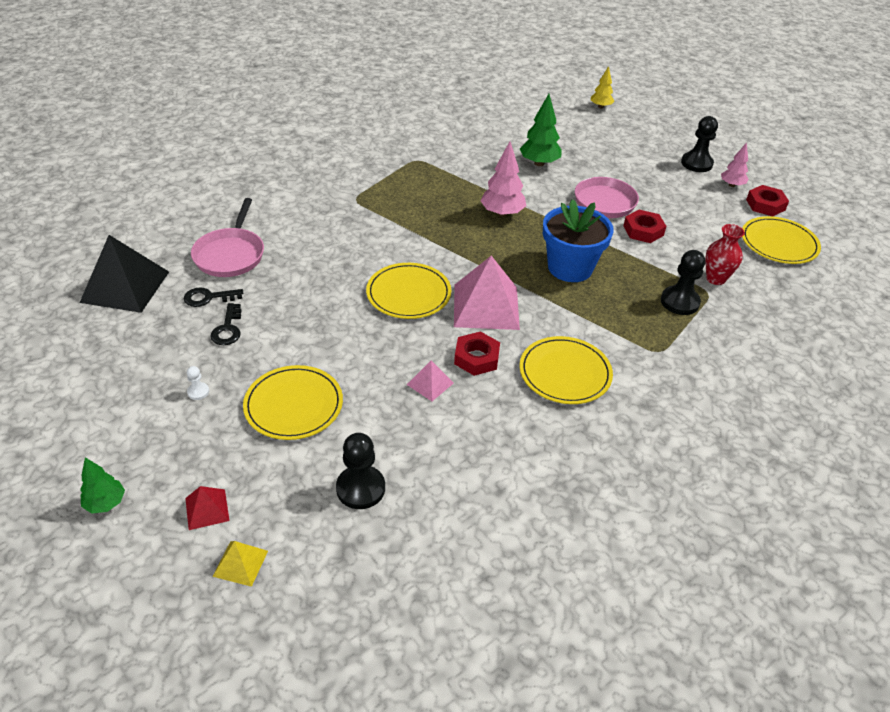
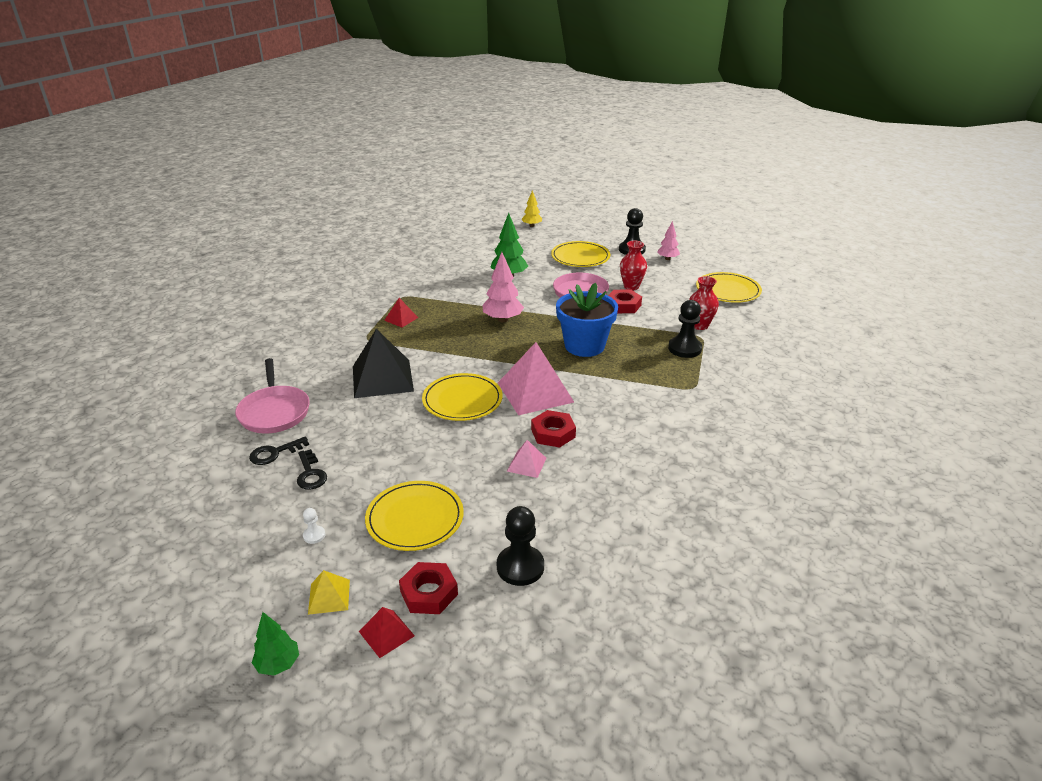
camera: 20 degrees left, 10 degrees down
(125, 287) = (181, 467): black pyramid -> black pyramid (382, 378)
(240, 563) = (449, 668): yellow pyramid -> yellow pyramid (329, 596)
(400, 185) = (401, 319): none -> red pyramid
(565, 373) = (632, 424): yellow plate -> yellow plate (580, 257)
(666, 210) = (631, 287): none -> red vase
(765, 205) = (701, 267): red nut -> red nut (429, 593)

